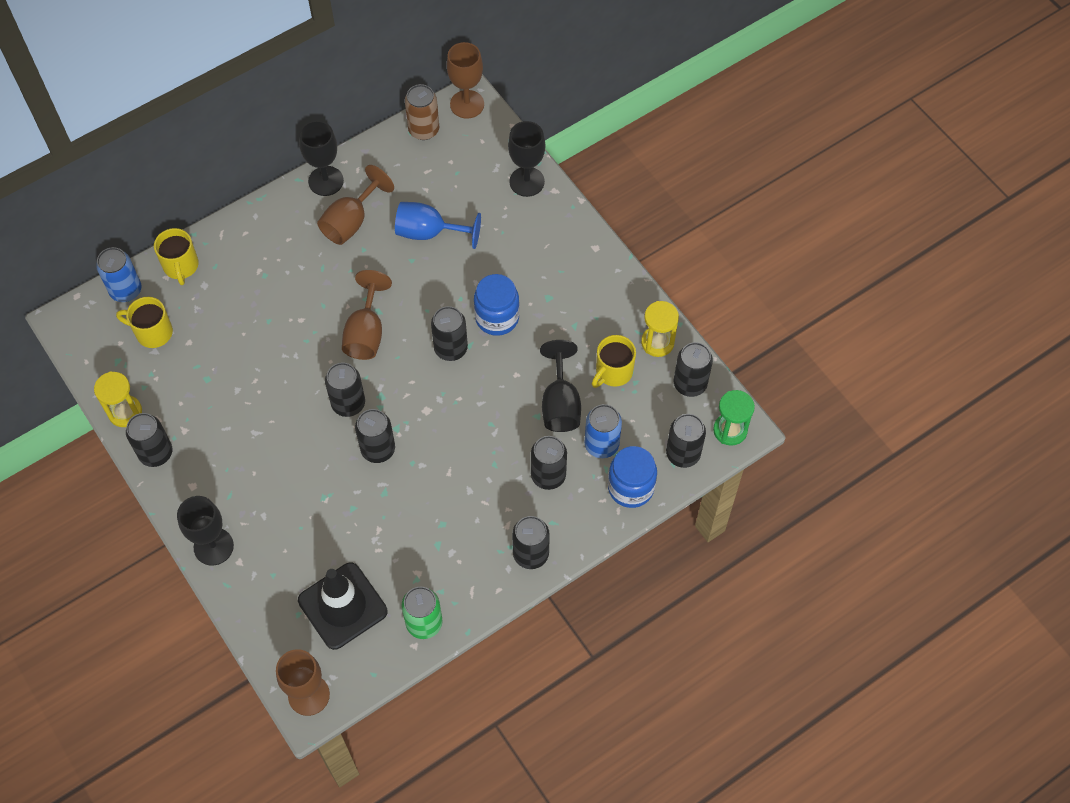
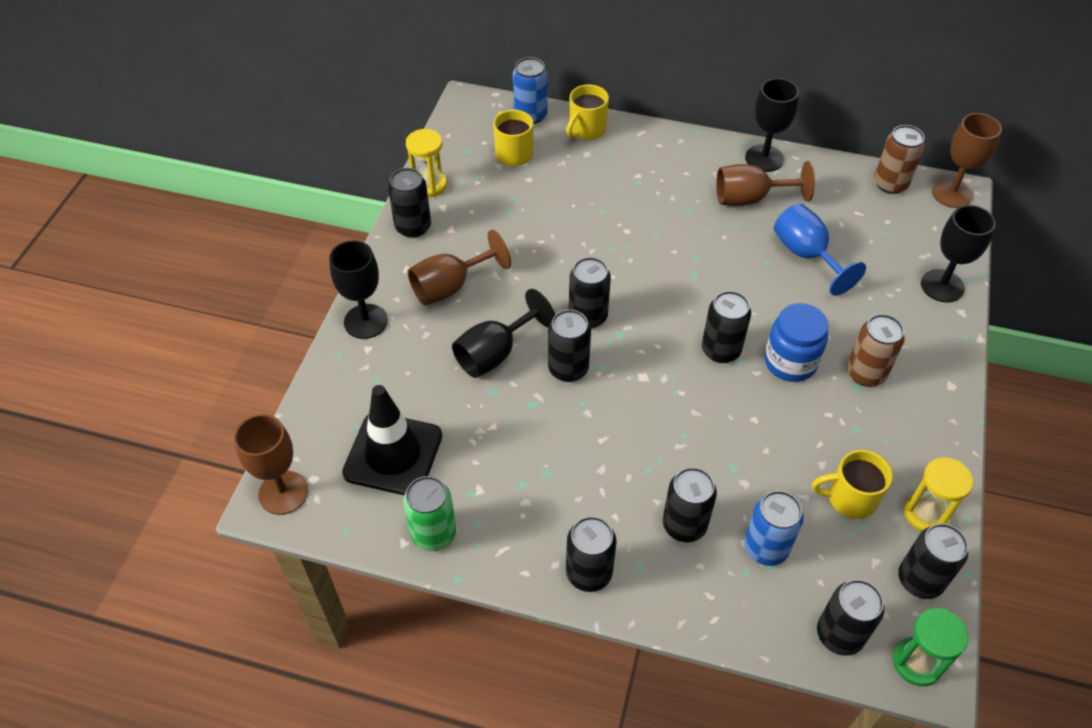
camera: 50 degrees right, 10 degrees down
(366, 333) = (665, 281): brown goblet -> brown goblet (450, 286)
(544, 284) = (865, 373): none -> brown can
(560, 403) = (767, 478): black goblet -> black goblet (495, 353)
(630, 487) = (750, 612): blue jar -> none

